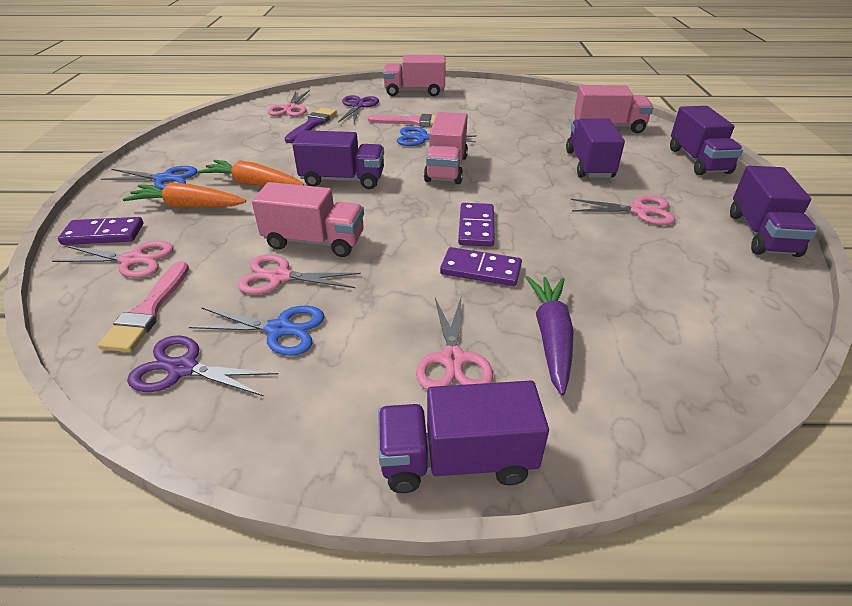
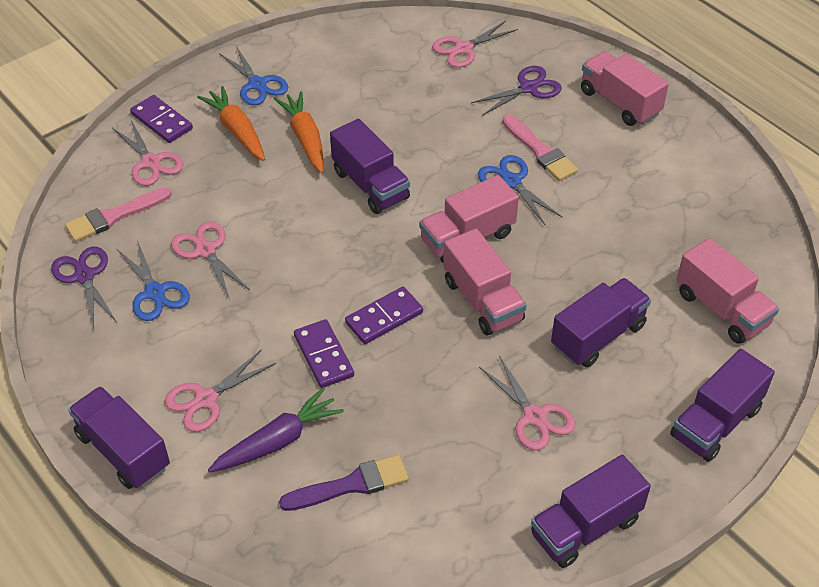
camera: 50 degrees right, 10 degrees up
(312, 125) = (448, 89): purple brush -> purple brush (351, 484)
(314, 241) = (264, 236): pink truck -> pink truck (482, 300)

